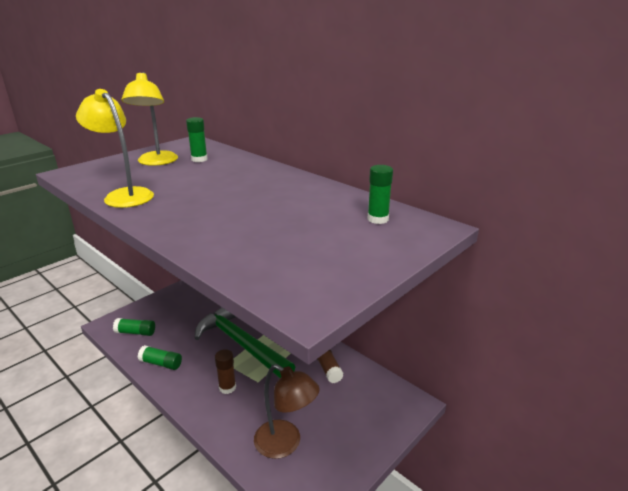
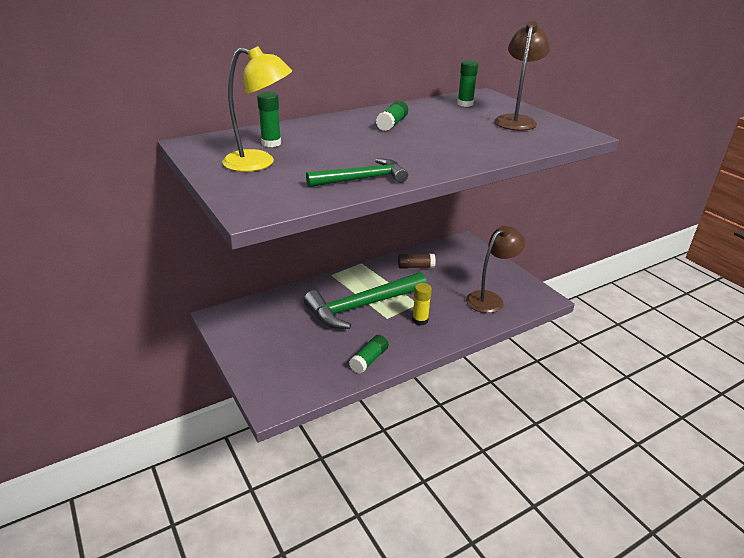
camera: 75 degrees left, 5 degrees up
(124, 195) = (362, 179): yellow lamp -> green hammer
(135, 332) = (302, 379): green glue stick -> green glue stick (392, 124)
(227, 387) = (420, 320): brown glue stick -> yellow glue stick
(335, 254) = (516, 120): none -> brown lamp

